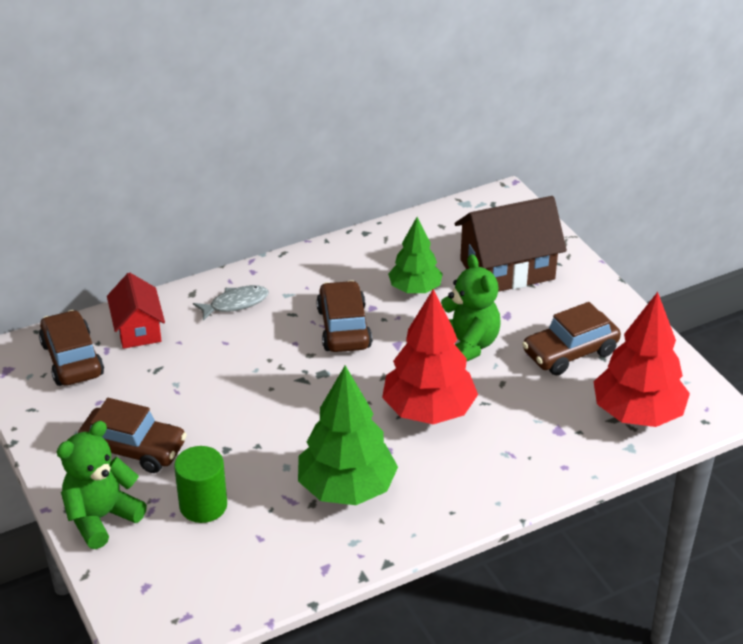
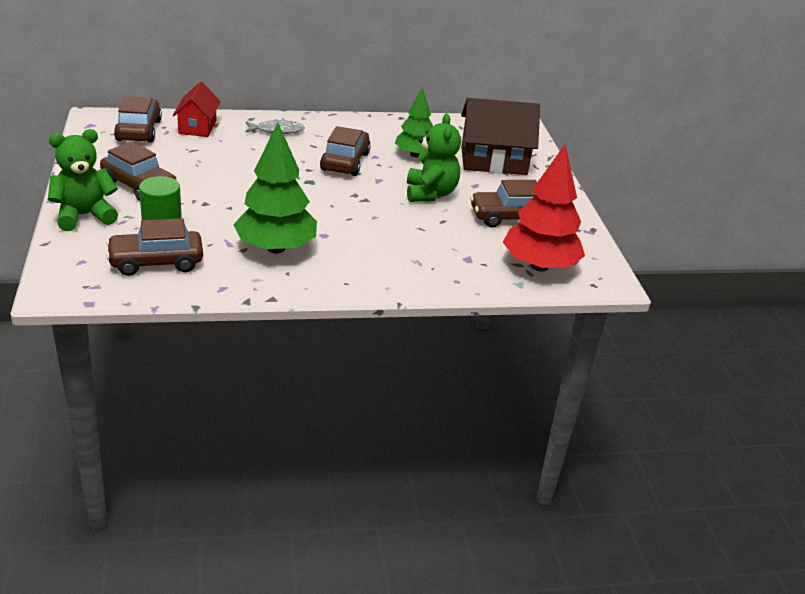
camera: 15 degrees right, 5 degrees down
(229, 557) = (156, 262): none -> brown car
(428, 411) = (373, 221): red tree -> none

